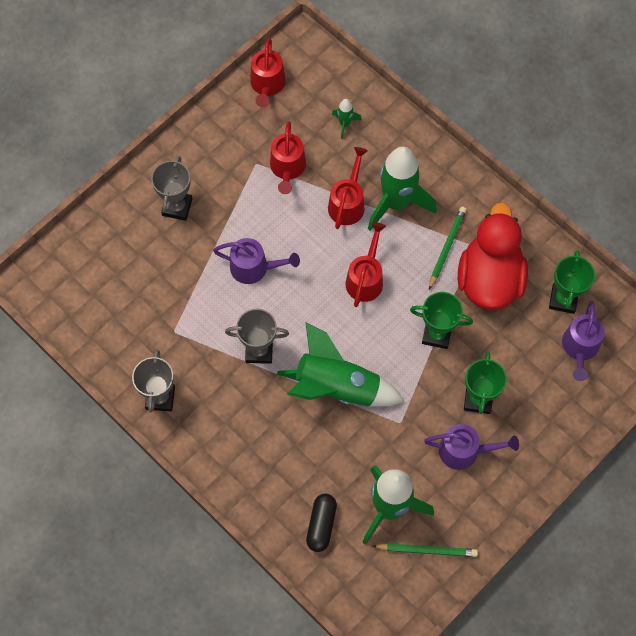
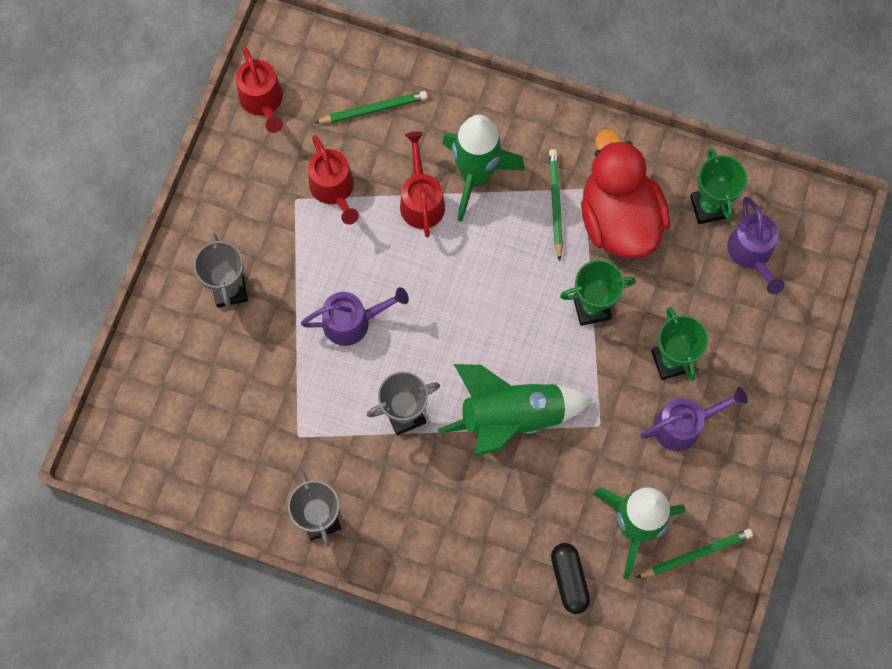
camera: 25 degrees left, 5 degrees up
(345, 124) = (373, 109): green rocket -> green pencil
(365, 278) = (483, 278): red watering can -> none

